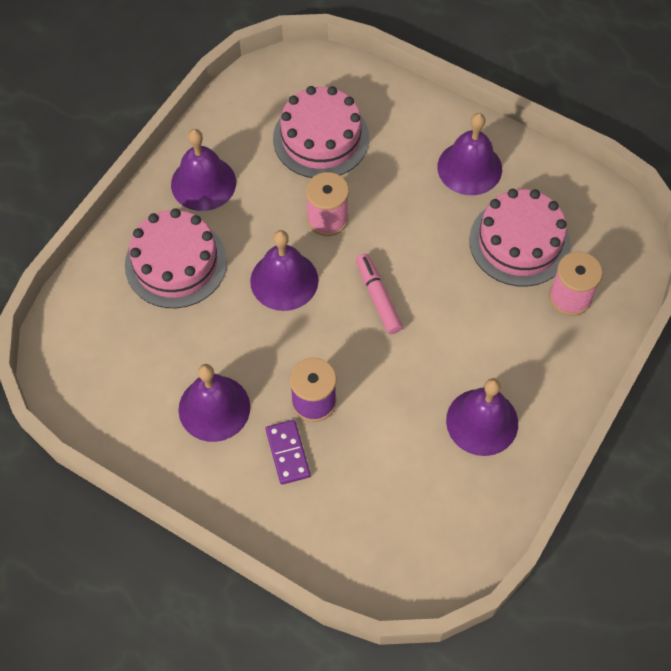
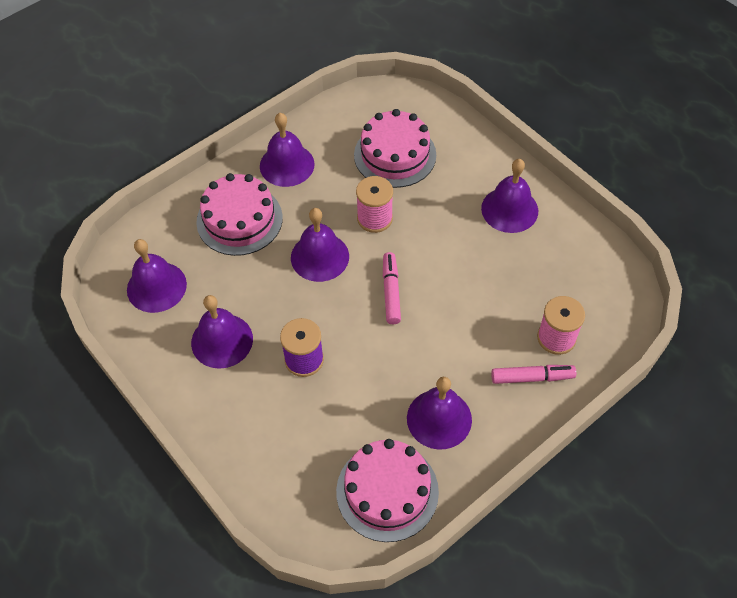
camera: 20 degrees right, 5 degrees down
(113, 369) = (156, 287): none -> purple bell
(287, 453) = (265, 394): purple domino -> none
(519, 242) = (529, 280): pink cake -> pink cake (387, 491)
(560, 348) = (532, 377): none -> pink marker

